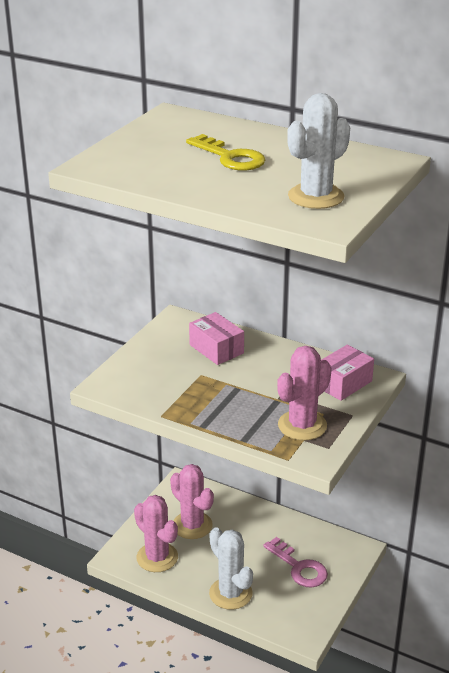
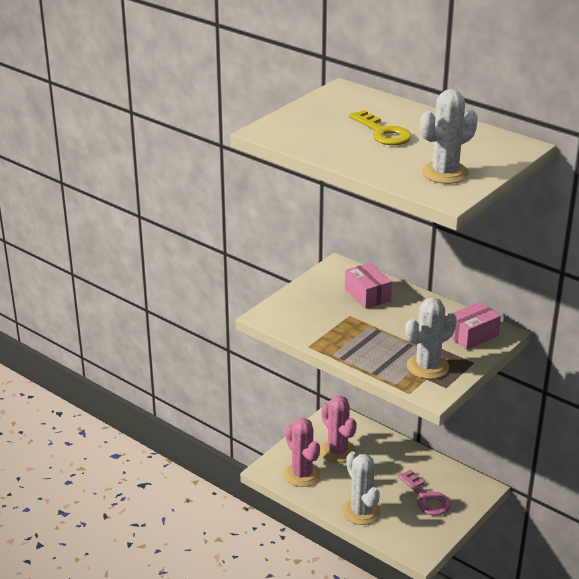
camera: 10 degrees right, 0 degrees up
(302, 425) = (427, 366): pink cactus -> white cactus

